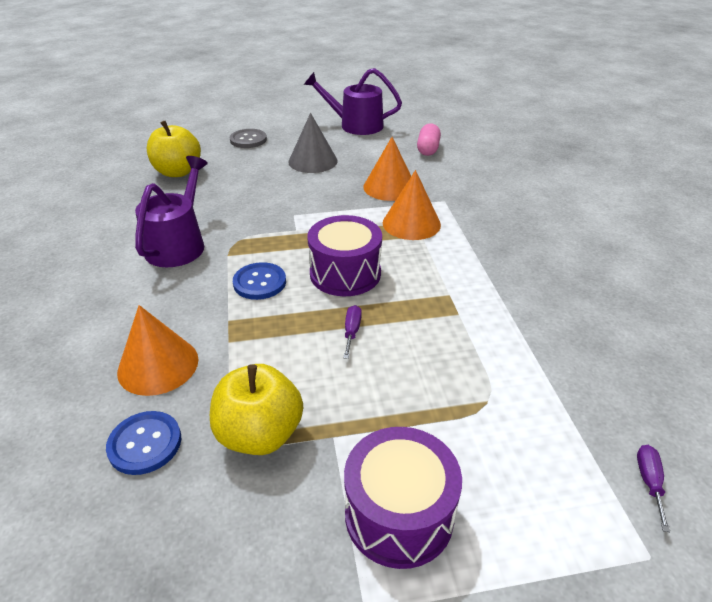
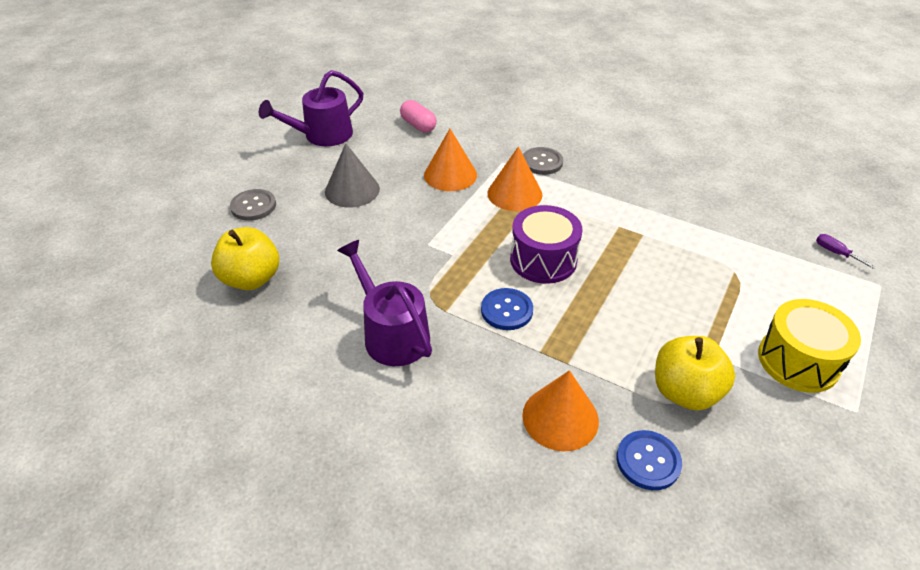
camera: 50 degrees left, 5 degrees up
(352, 331) = (615, 293): purple screwdriver -> none
(399, 514) = (798, 361): purple drum -> yellow drum
(475, 218) = (542, 162): none -> grey button

